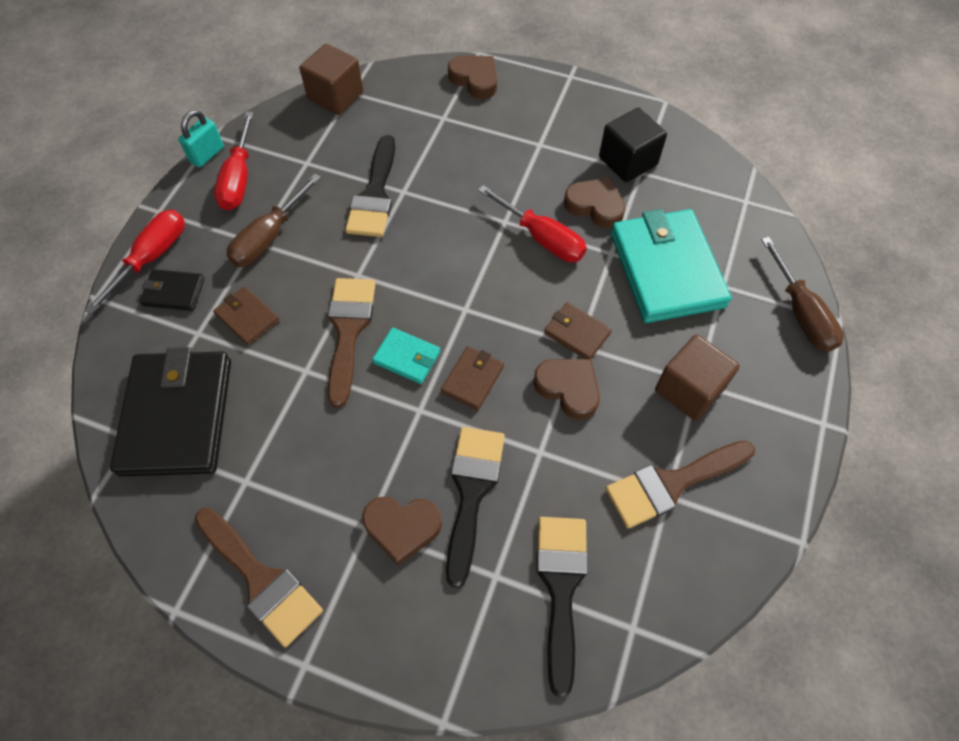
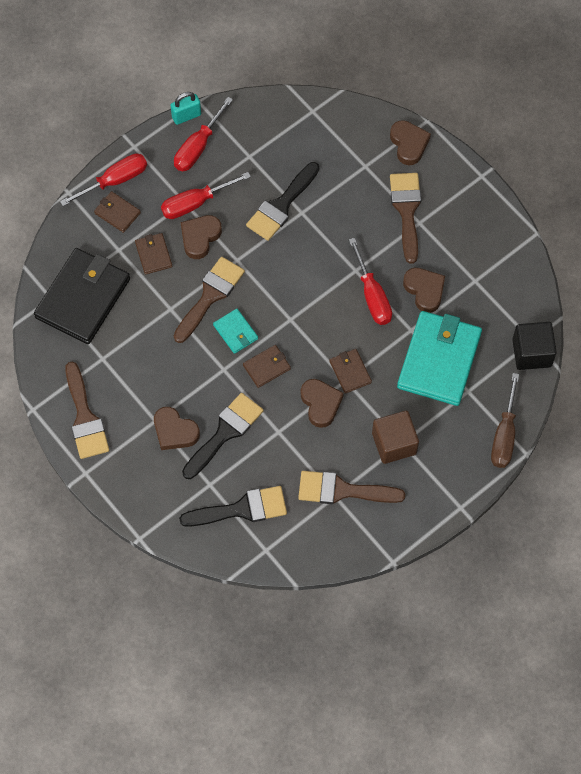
camera: 30 degrees right, 5 degrees up
(173, 292) = (117, 213): black wallet -> brown wallet
(269, 237) = (196, 203): brown screwdriver -> red screwdriver
(296, 271) = (200, 237): none -> brown heart
(335, 96) = (300, 109): brown cube -> none
(517, 139) = (406, 210): none -> brown brush
(561, 587) = (241, 509): black brush -> black brush turned 45 degrees clockwise
(628, 161) = (472, 268): black cube -> black cube (531, 353)

